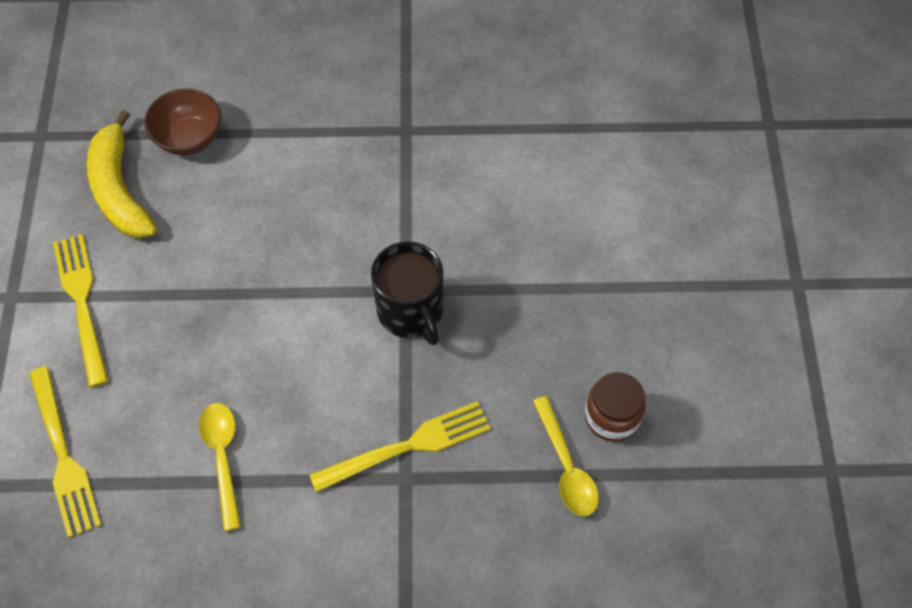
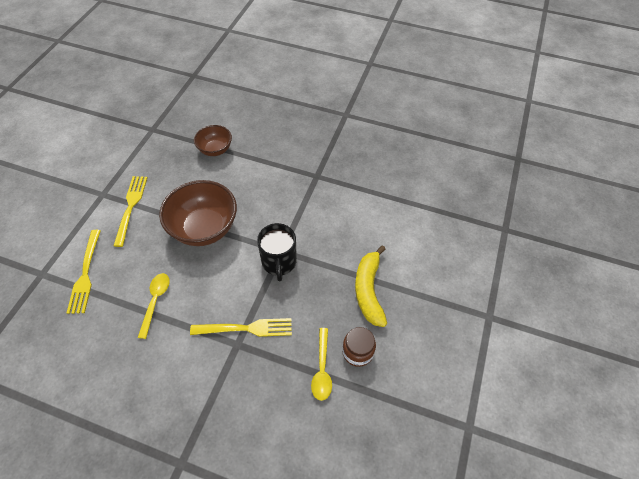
camera: 20 degrees right, 5 degrees down
(120, 189) = (173, 162): yellow banana -> yellow banana (369, 290)
(245, 297) = (204, 228): none -> brown bowl

